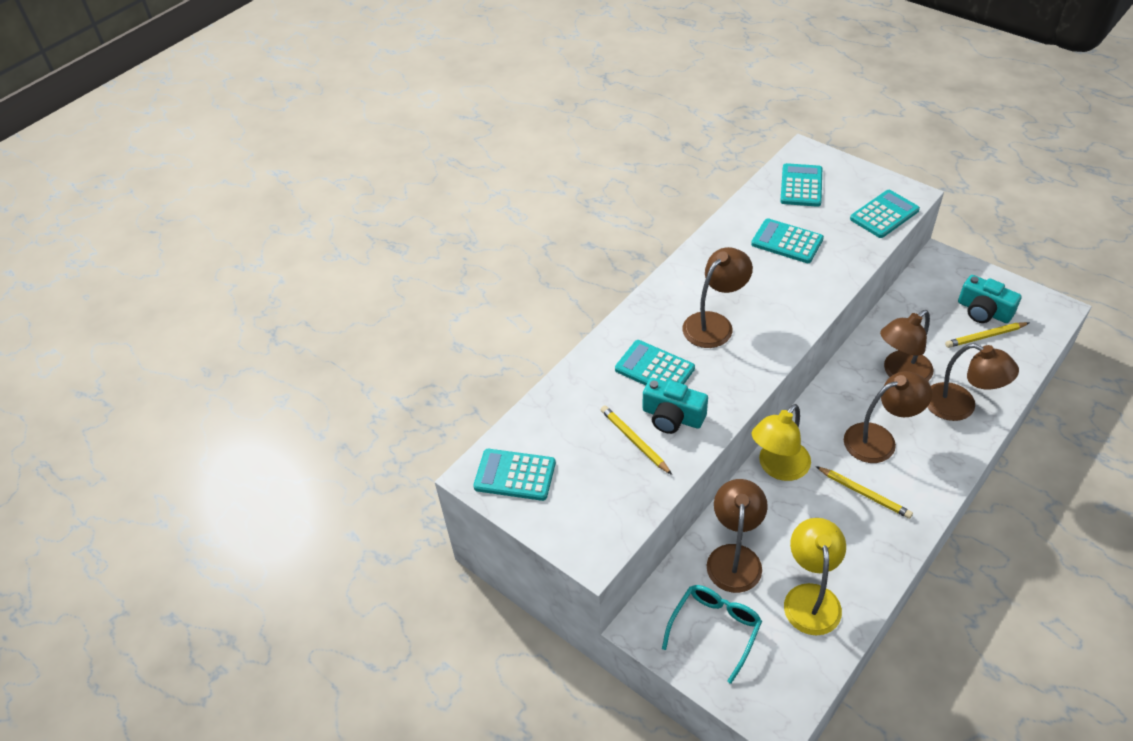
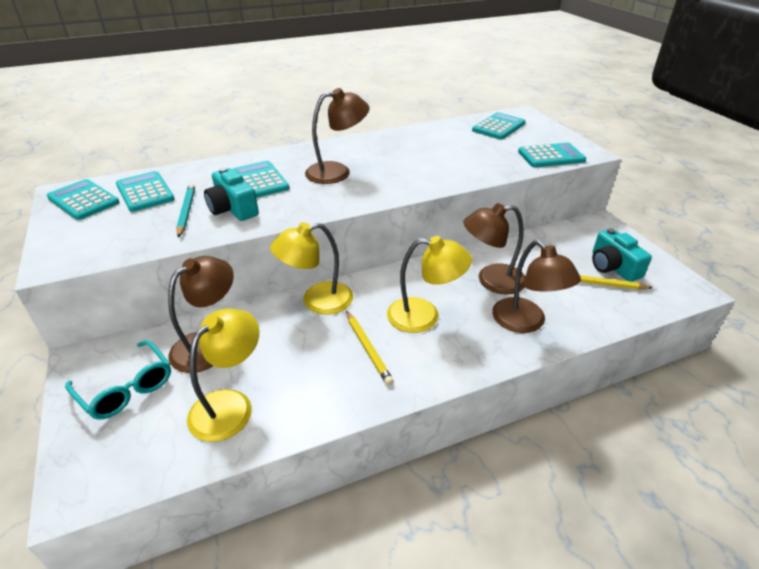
camera: 25 degrees right, 10 degrees down
(634, 441) = (186, 211): yellow pencil -> turquoise pencil
(715, 629) = (126, 388): turquoise glasses -> turquoise glasses turned 75 degrees clockwise
(787, 242) = (451, 149): turquoise calculator -> turquoise calculator (145, 192)
(879, 439) = (424, 316): brown lamp -> yellow lamp

